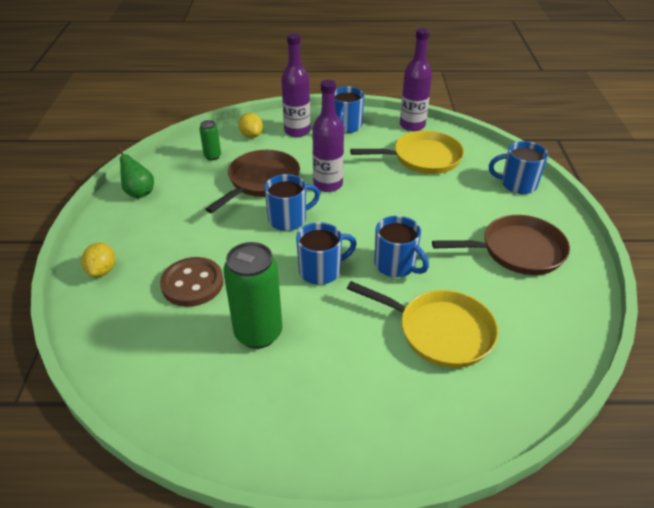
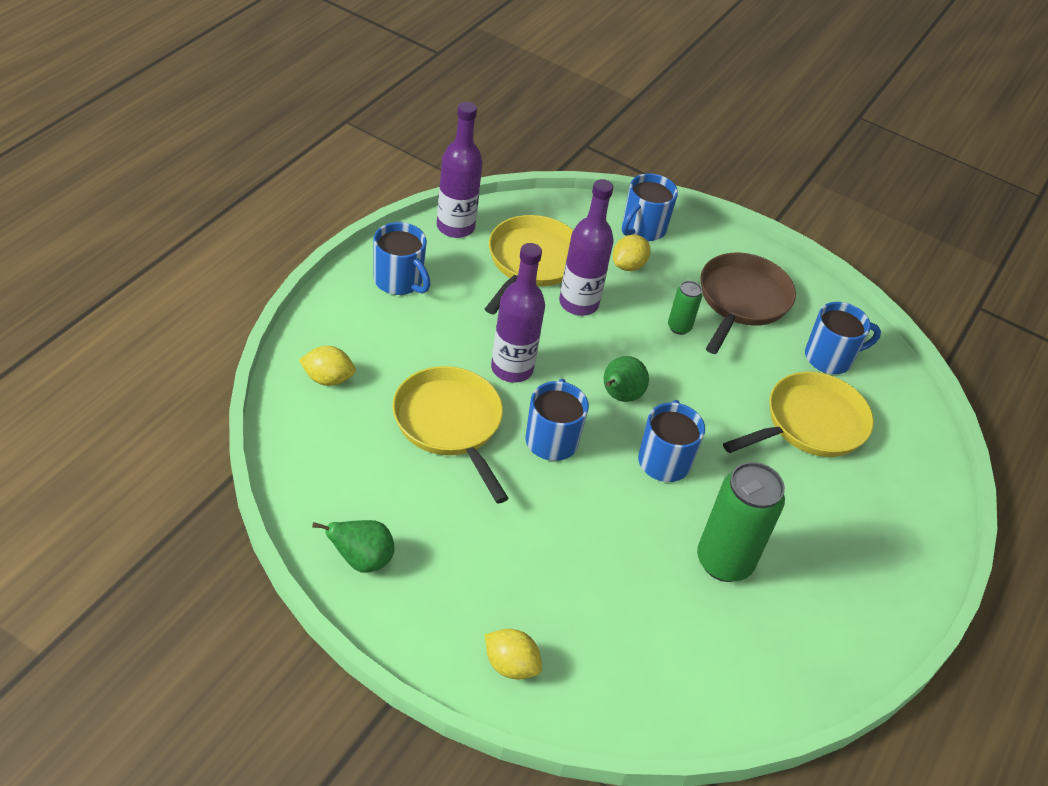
camera: 65 degrees left, 5 degrees up
(192, 283) = (603, 583): brown button -> none
(212, 156) = (342, 443): green can -> green can (679, 327)
(261, 181) = (450, 424): brown pan -> yellow pan
(297, 131) = (363, 330): purple bottle -> purple bottle (578, 303)
(355, 231) = (619, 396): none -> green pear
(396, 265) = (698, 398): blue mug -> blue mug (830, 358)
(475, 191) = (628, 265): none -> yellow lemon

